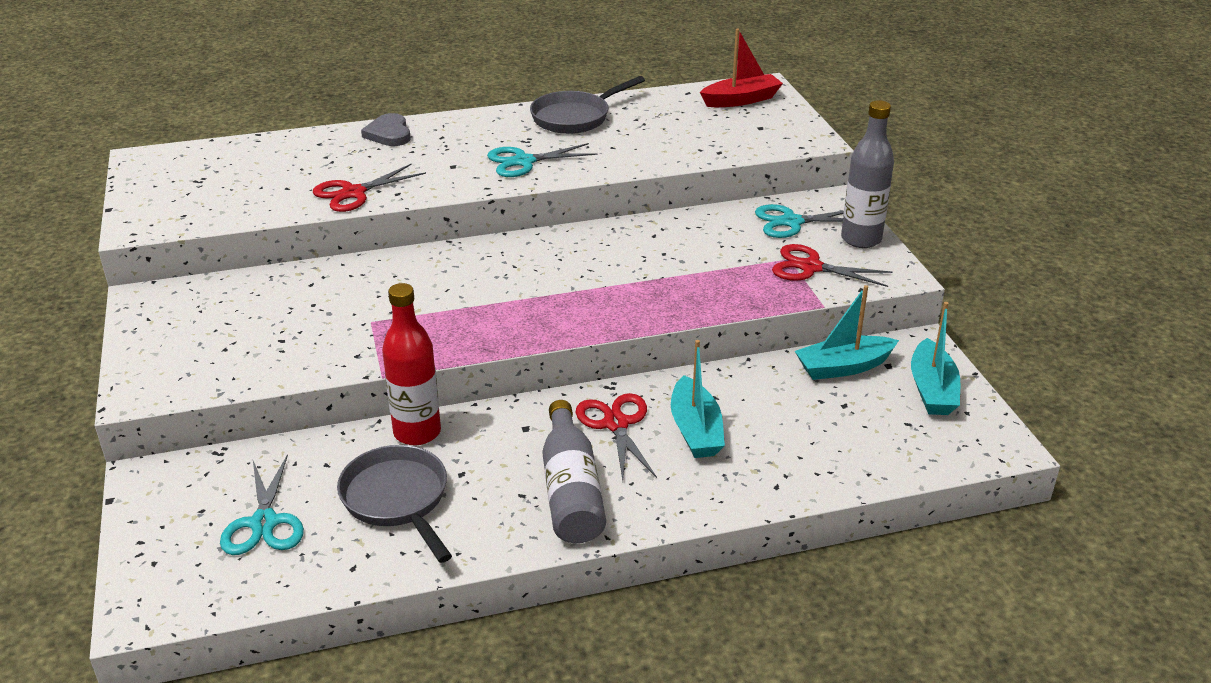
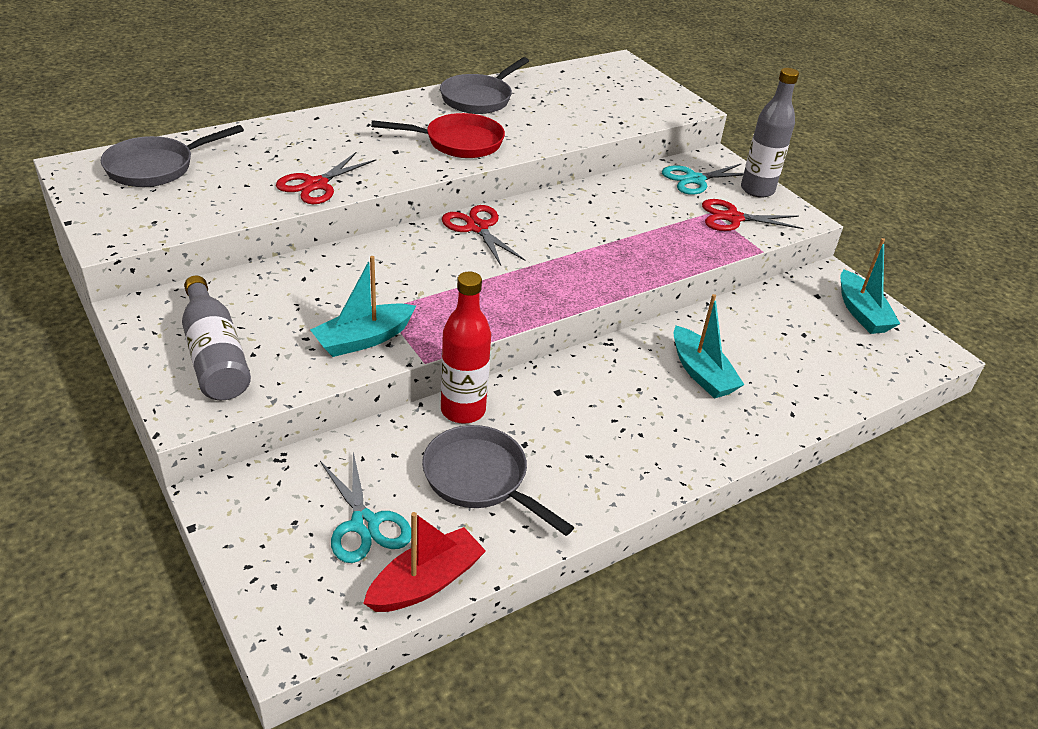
camera: 20 degrees left, 5 degrees up
(213, 165) = (156, 167): none -> grey pan
(389, 134) = (316, 124): grey heart -> none
(524, 161) = (458, 142): turquoise scissors -> red pan
(571, 490) = (629, 444): grey bottle -> grey bottle (215, 355)
(616, 424) = (633, 377): red scissors -> red scissors (477, 228)
(741, 100) = (610, 75): red boat -> red boat (426, 582)
(843, 367) = (785, 301): turquoise boat -> turquoise boat (364, 339)

